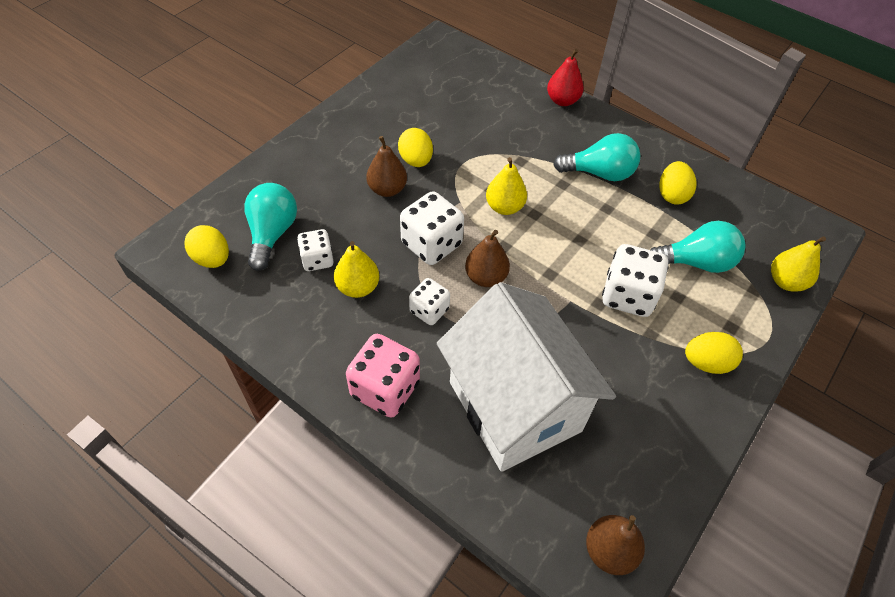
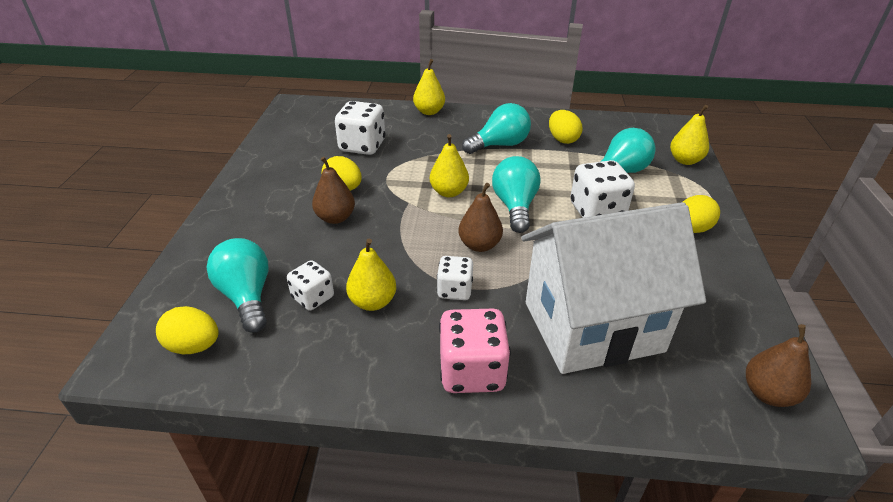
camera: 30 degrees left, 15 degrees down
(431, 244) = (411, 241): white dice -> white dice (362, 146)
(514, 406) = (592, 326): white house -> white house turned 45 degrees counterclockwise
(552, 252) = (515, 206): none -> turquoise light bulb
(562, 101) = (429, 112): red pear -> yellow pear

